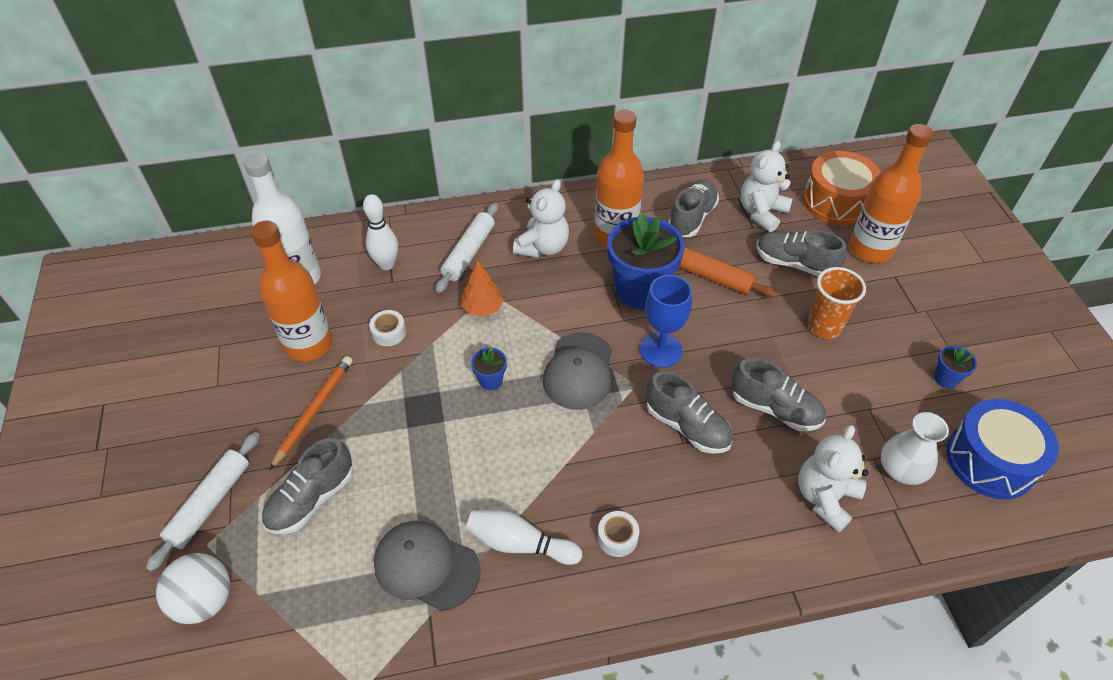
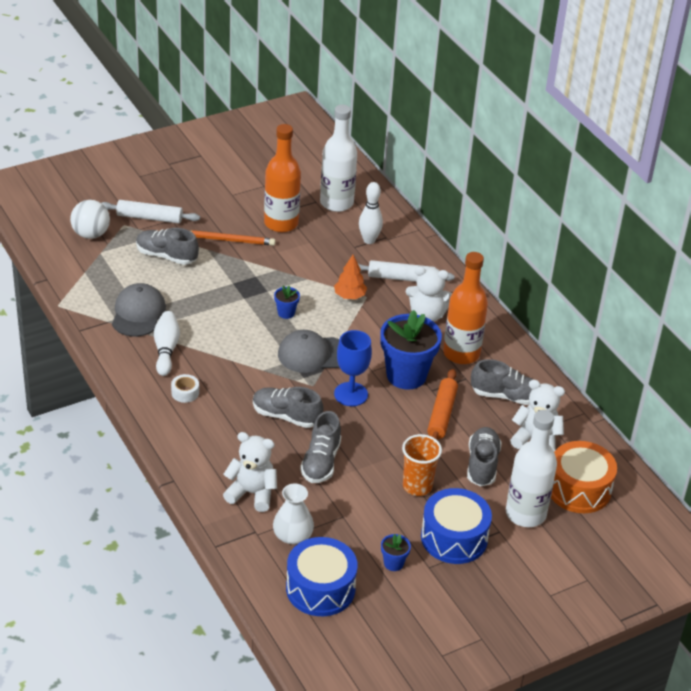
camera: 70 degrees right, 10 degrees down
(389, 332) = (307, 256): white tape -> none
(687, 426) = (286, 416): grey shoe -> grey shoe turned 90 degrees clockwise
(870, 249) = (525, 514): orange bottle -> white bottle
(905, 315) = (454, 538): none -> blue drum

